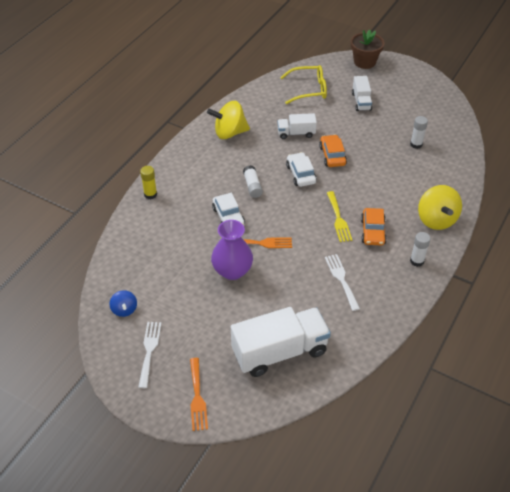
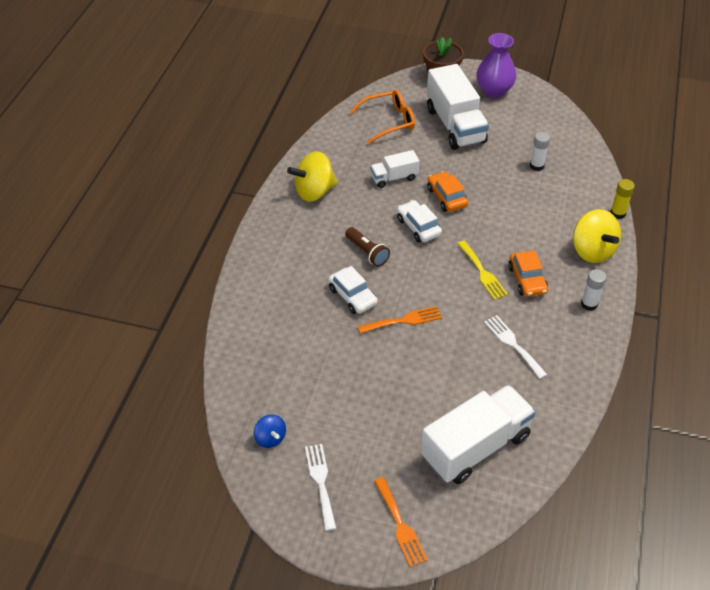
camera: 15 degrees left, 0 degrees up
(150, 194) = (247, 287): yellow glue stick -> yellow glue stick (618, 213)
(232, 271) = (383, 361): purple vase -> purple vase (494, 90)
(252, 186) = (367, 252): white glue stick -> brown flashlight
(309, 89) = (388, 121): yellow glasses -> orange glasses
(361, 101) = (455, 125): white truck -> white truck, size x1.92

